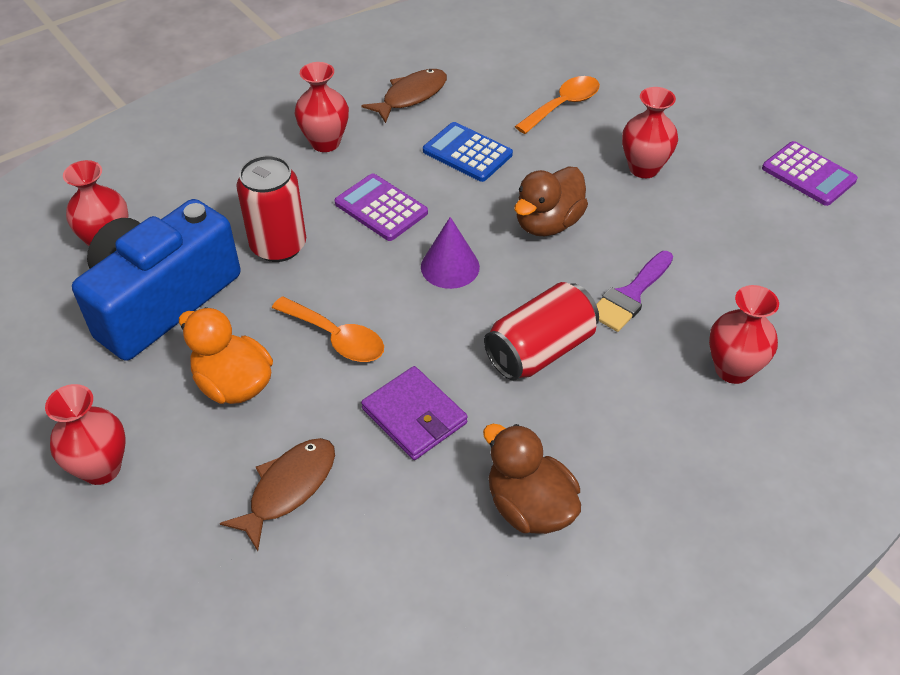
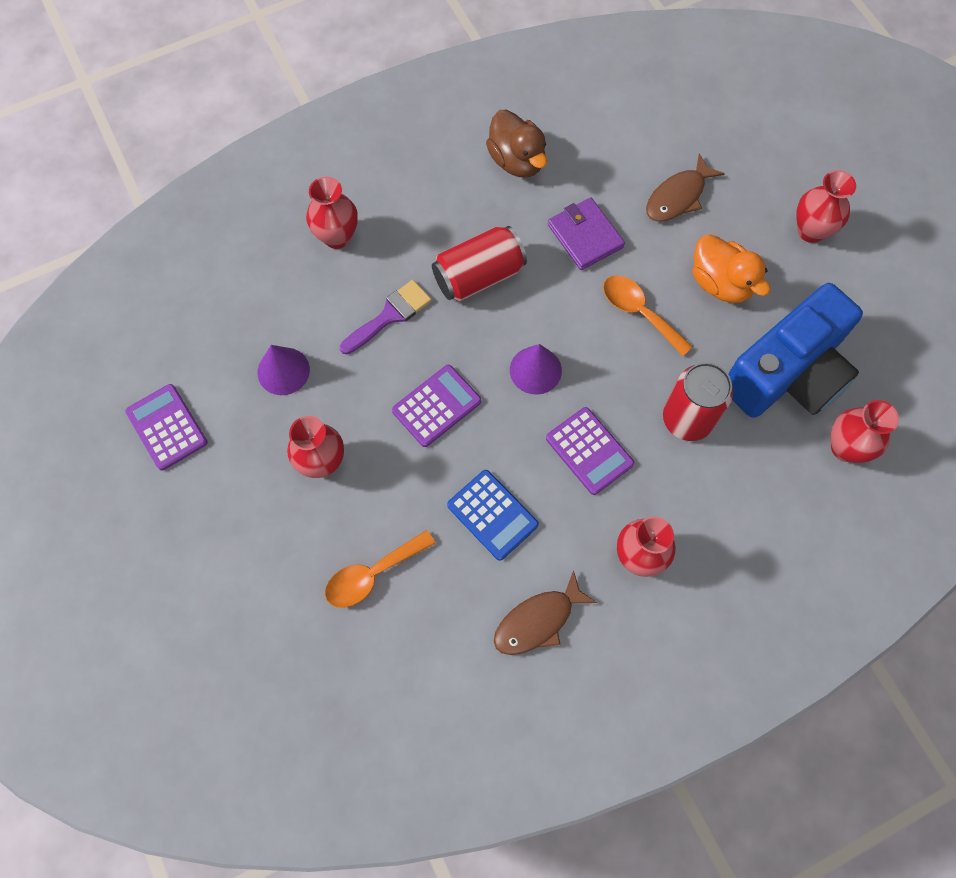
camera: 170 degrees left, 20 degrees up
(548, 223) = (436, 406): brown duck -> purple calculator
(721, 231) = (283, 371): none -> purple cone

